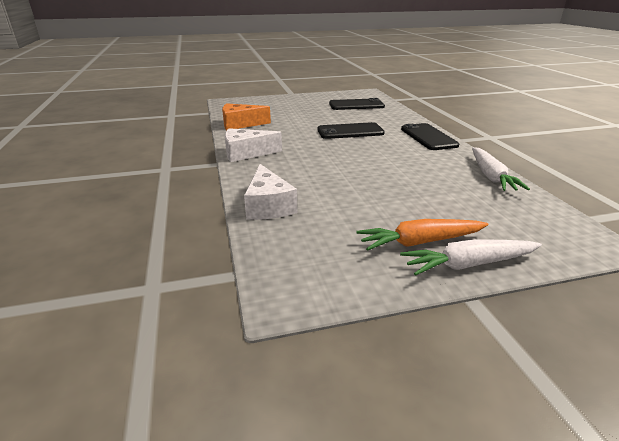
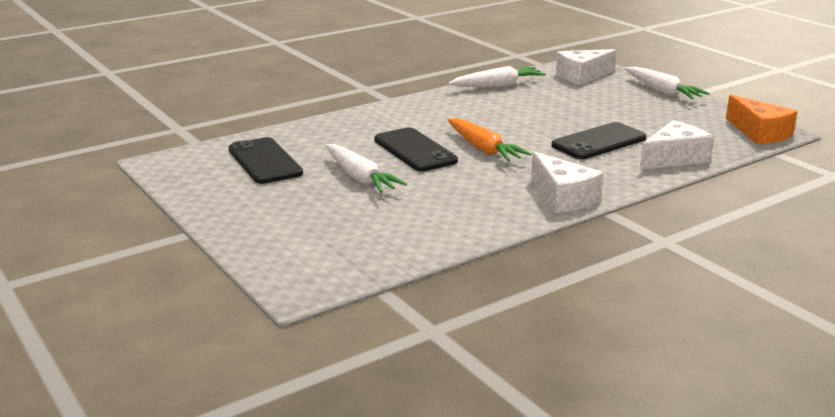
camera: 110 degrees left, 5 degrees down
(240, 124) = (445, 231): orange cheese -> orange cheese (759, 133)
(320, 117) = (360, 178): none -> white carrot
(420, 242) = (653, 103): orange carrot -> orange carrot (483, 149)
(428, 137) = (401, 110): black phone -> black phone (599, 142)
(533, 226) = (582, 76): none -> white cheese

